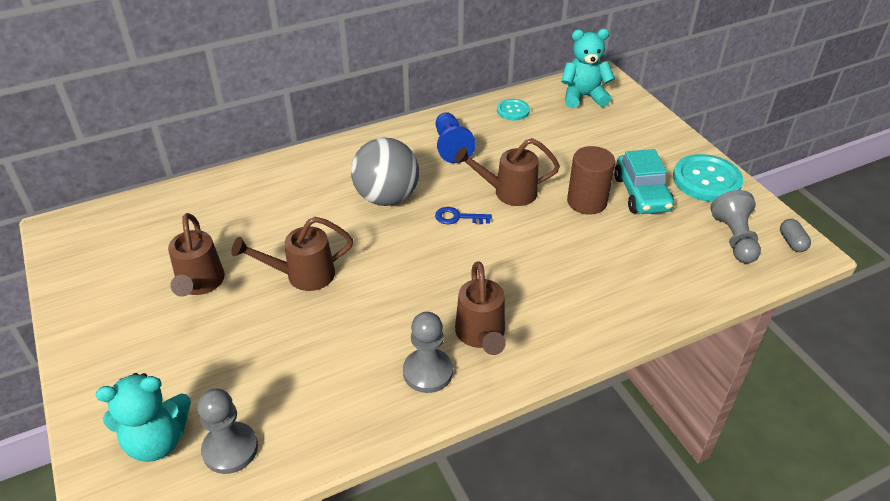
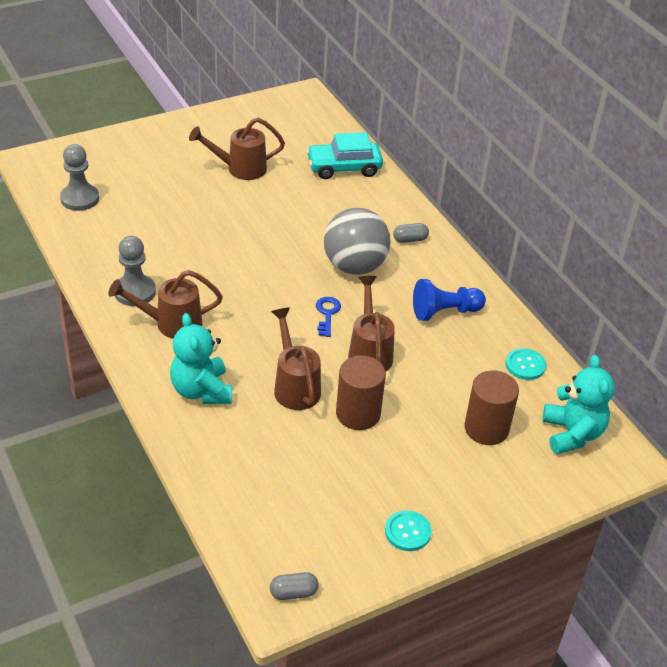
camera: 85 degrees right, 0 degrees up
(157, 441) = (92, 167): turquoise teddy bear -> turquoise teddy bear (201, 391)
(302, 275) = (248, 220): brown watering can -> brown watering can (295, 386)
(348, 161) = (410, 239): none -> grey capsule
(587, 135) = (486, 428): none -> brown cylinder
(641, 194) = (375, 464): turquoise car -> turquoise car (344, 168)
(706, 180) = (407, 532): turquoise button -> turquoise button, size x0.55
(734, 239) = (299, 536): grey pawn -> none

